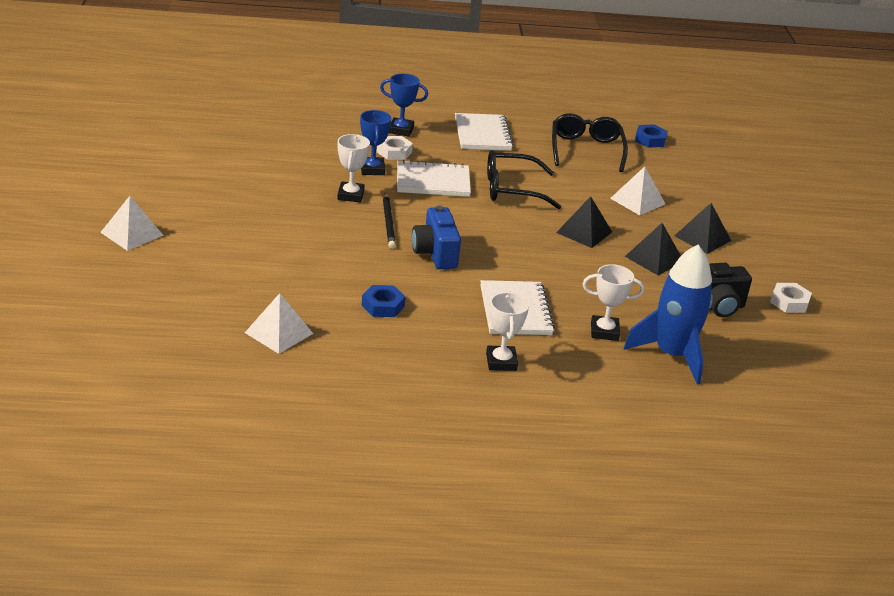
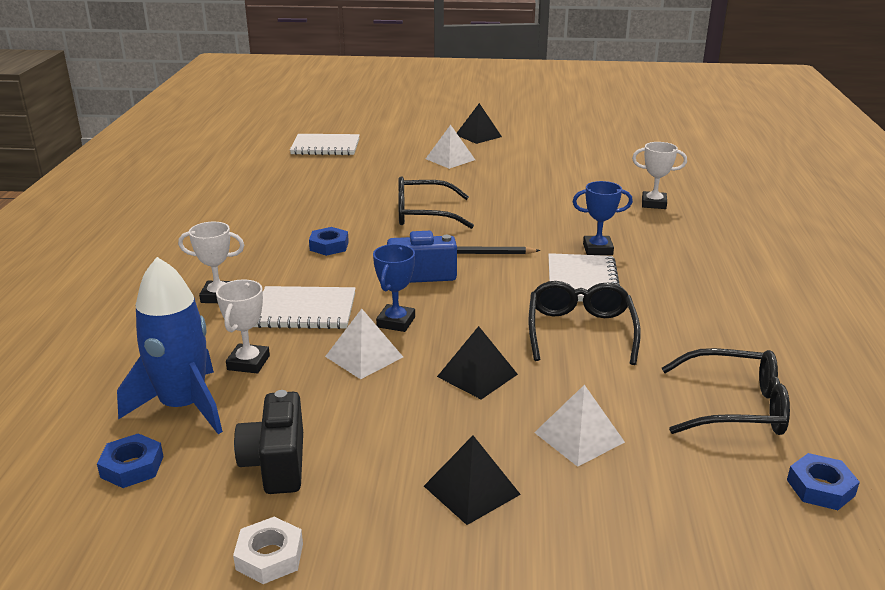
camera: 100 degrees right, 5 degrees down
(279, 333) = (298, 206): white pyramid -> white pyramid (364, 356)
(300, 252) = (423, 214): none -> black glasses
(351, 195) = (535, 237): white trophy -> white trophy (653, 204)
(394, 152) = (646, 262): white nut -> none
(401, 130) = (707, 268): blue trophy -> blue trophy (396, 322)
(482, 134) = (731, 322): white notebook -> white notebook (325, 147)
(654, 259) = (408, 427): black pyramid -> black pyramid (478, 135)
(745, 366) = (132, 467): none -> blue nut

